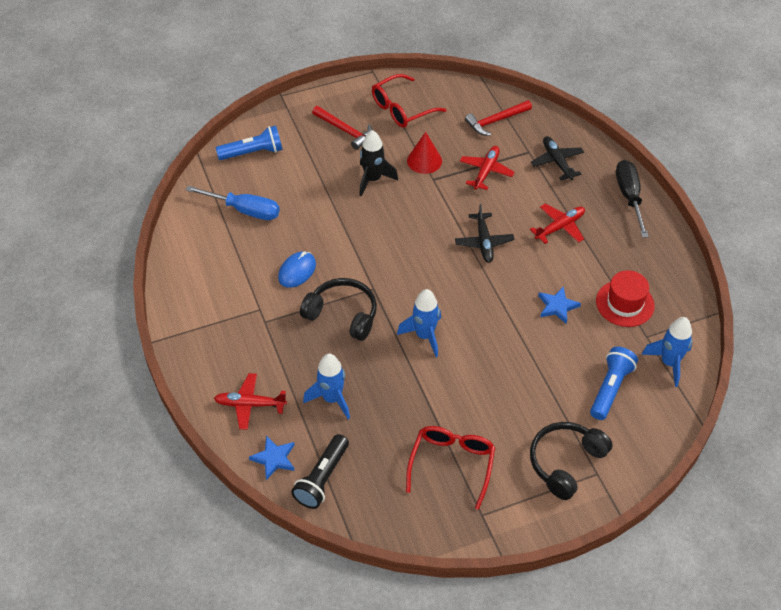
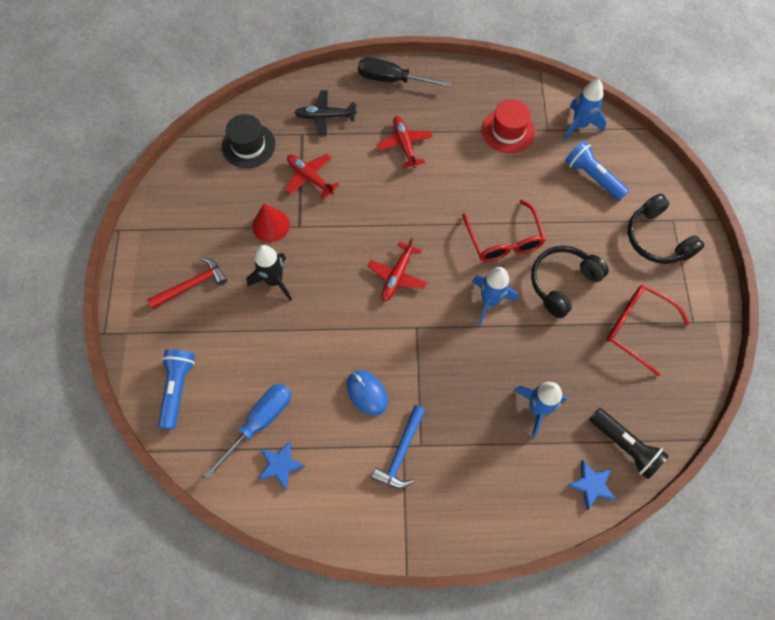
camera: 70 degrees left, 15 degrees up
(250, 404) = (521, 490): red plane -> red plane (397, 275)
(253, 309) = (401, 453): none -> blue hammer
(342, 315) = (439, 366): black headphones -> black headphones (562, 283)
(401, 109) = (188, 221): red glasses -> red glasses (504, 240)
(484, 242) = (397, 211): black plane -> none
(495, 121) = (248, 145): red hammer -> black hat
(557, 306) = (493, 182): blue star -> blue star (280, 465)

